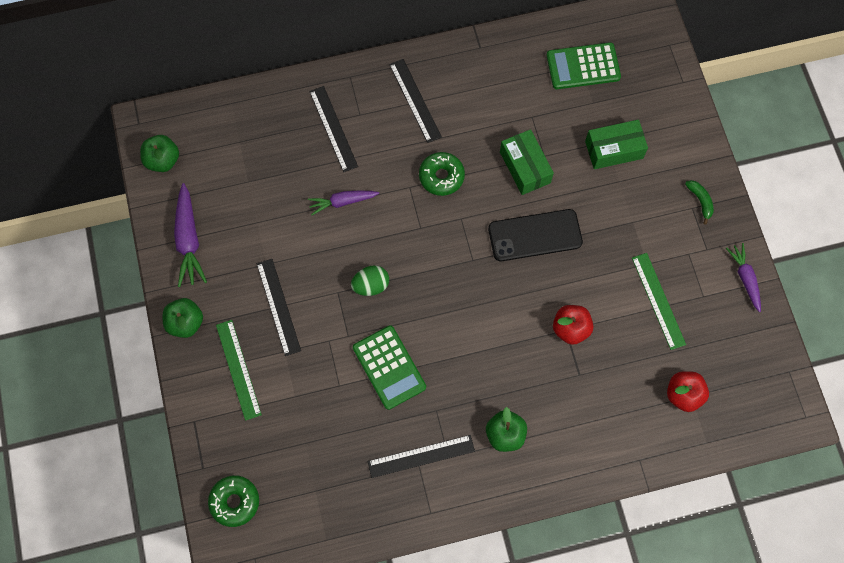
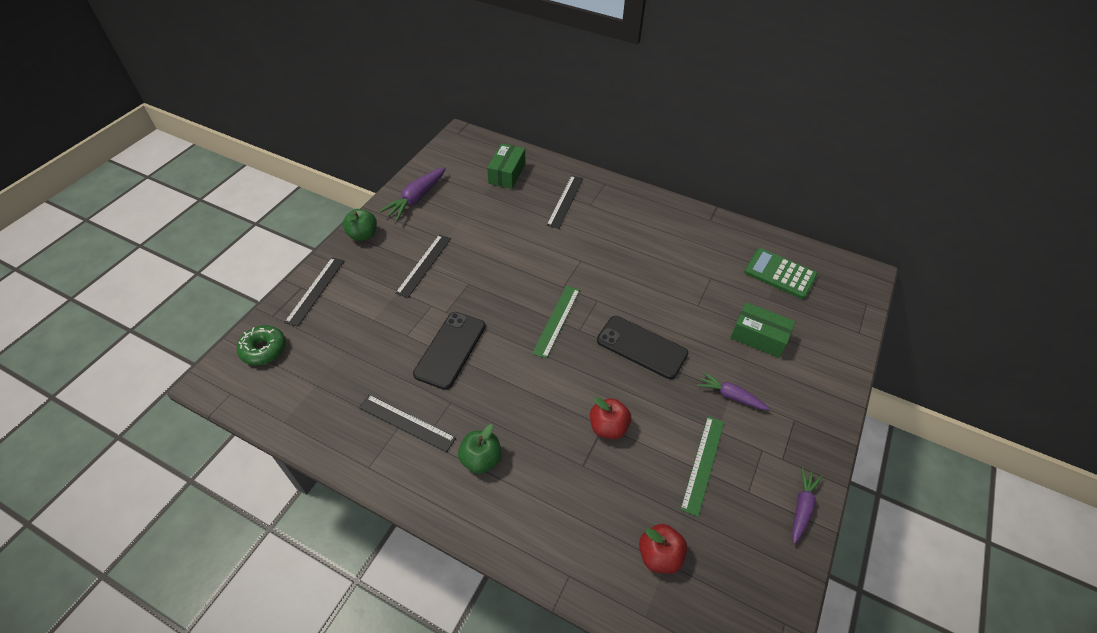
camera: 40 degrees right, 20 degrees down
(163, 160) = (449, 155): green apple -> none
(238, 369) = (360, 280): green ruler -> green ruler (557, 320)
(343, 202) = (528, 240): purple carrot -> purple carrot (730, 396)
(371, 285) = (494, 295): green egg -> none
(389, 367) = (450, 350): green calculator -> black phone
(415, 100) = (634, 219): black ruler -> black ruler (315, 290)
(441, 176) = (609, 269): green donut -> none
(525, 167) = (676, 302): green box -> green box (507, 173)
(700, 201) = (806, 420): green banana -> none

